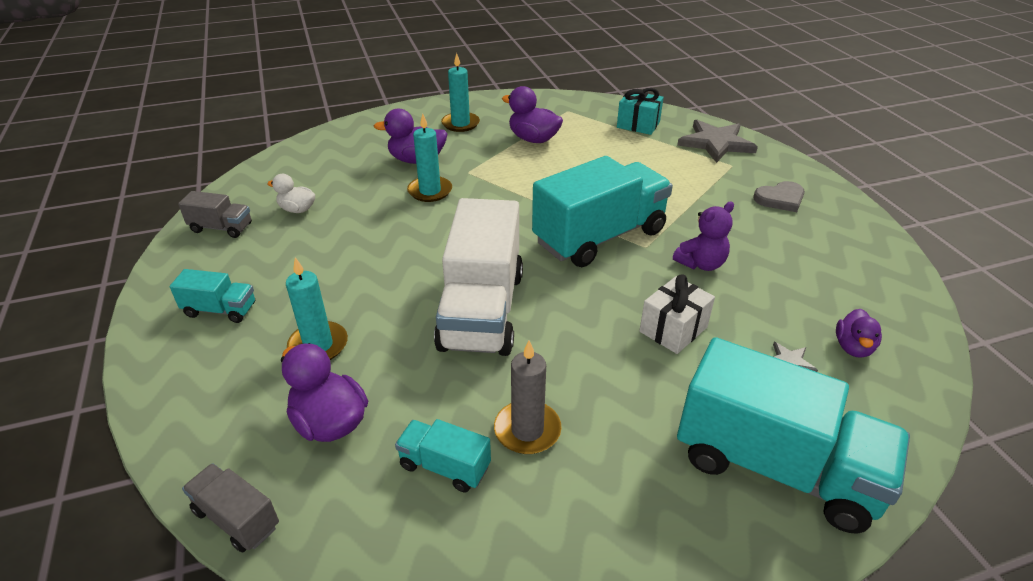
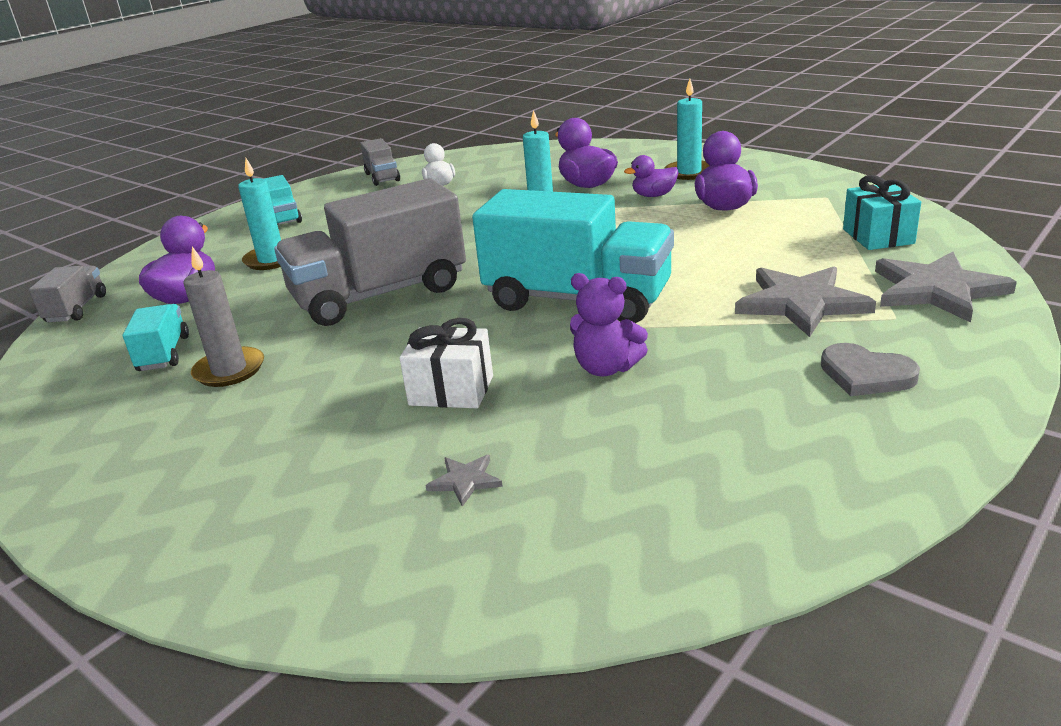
camera: 60 degrees right, 10 degrees down
(482, 310) = (380, 294): white truck -> grey truck
(689, 178) = (801, 303): none -> grey star
(775, 467) = (263, 518): turquoise truck -> none
(853, 347) = (550, 524): purple duck -> purple duck (653, 195)

